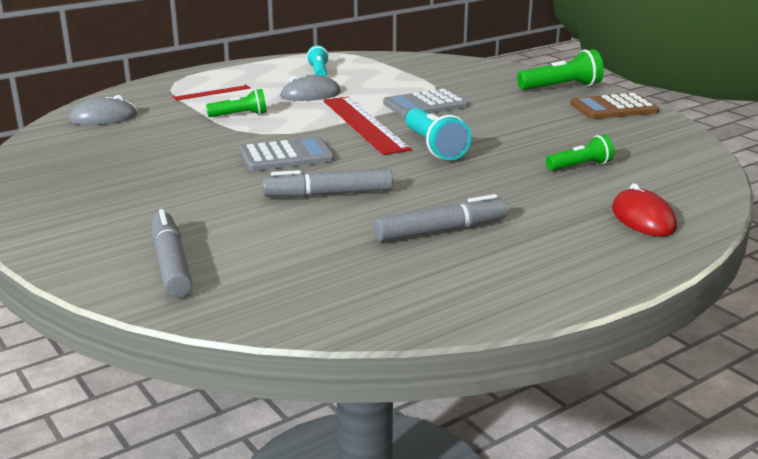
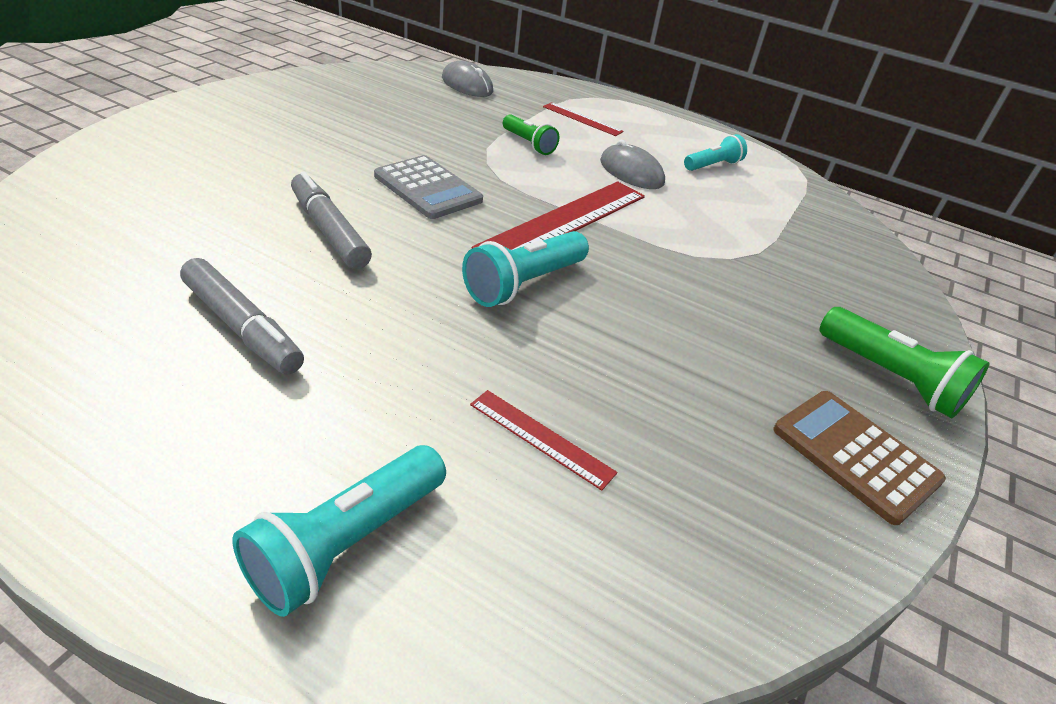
camera: 60 degrees right, 15 degrees up
(171, 264) = (127, 176): grey marker -> none
(425, 105) = (675, 256): grey calculator -> none
(580, 166) = (541, 438): green flashlight -> red ruler
(643, 218) = (346, 543): red mouse -> turquoise flashlight

